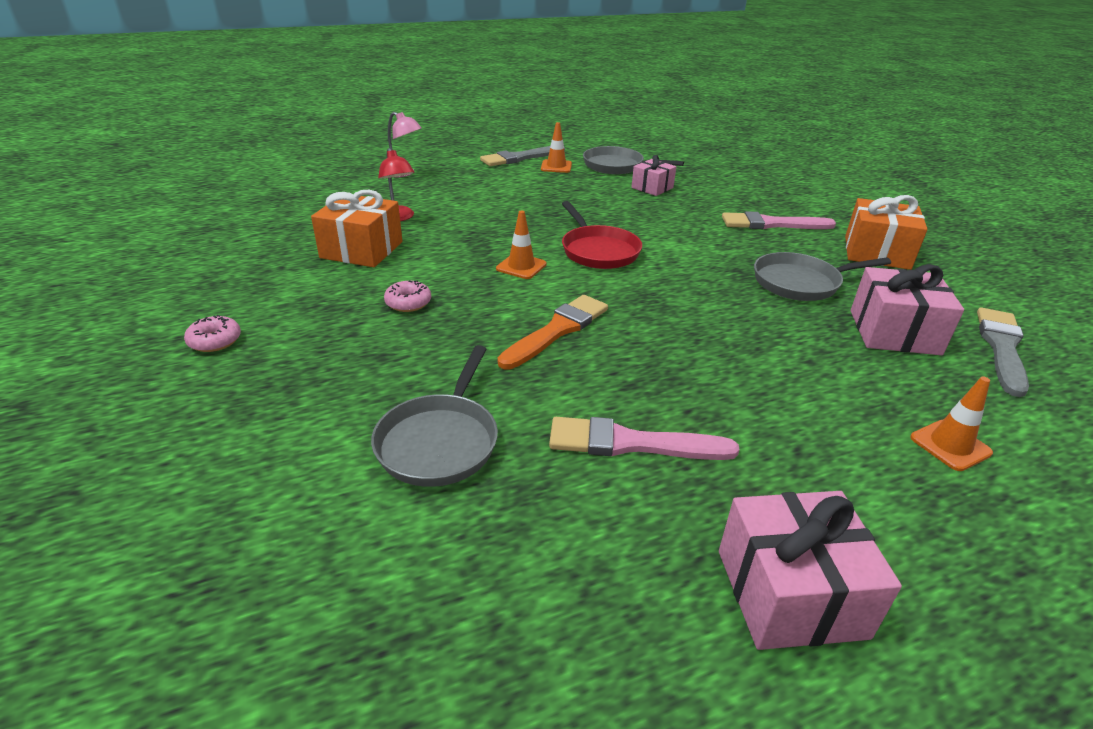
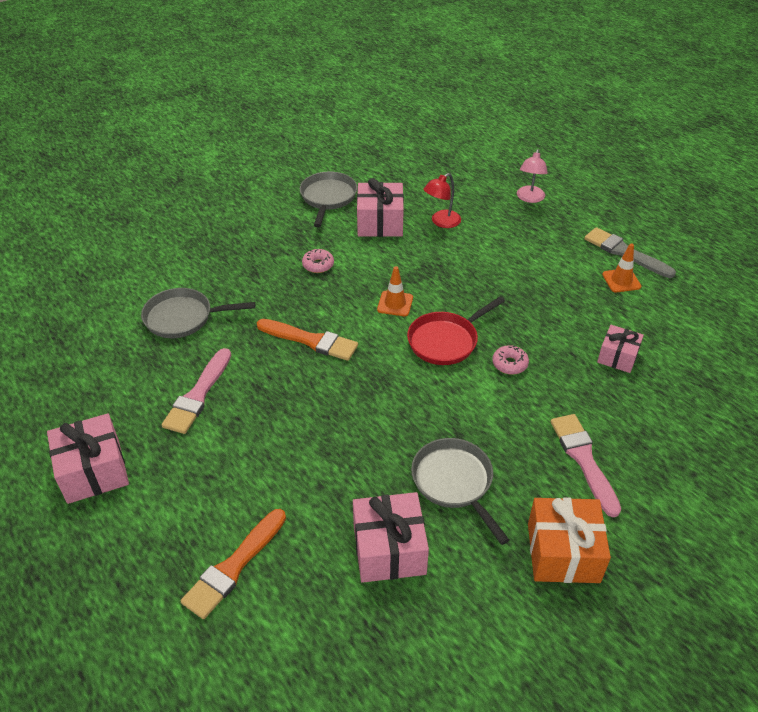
camera: 75 degrees right, 10 degrees up
(215, 341) = (248, 210): pink donut -> pink donut (509, 364)
(361, 250) = (380, 223): orange gift -> pink gift
(617, 166) = (660, 322): grey pan -> grey pan (328, 198)
(631, 443) = (198, 395): pink brush -> pink brush turned 150 degrees counterclockwise
(950, 445) = (234, 566): orange traffic cone -> orange brush
(1001, 348) = (393, 636): grey brush -> none

